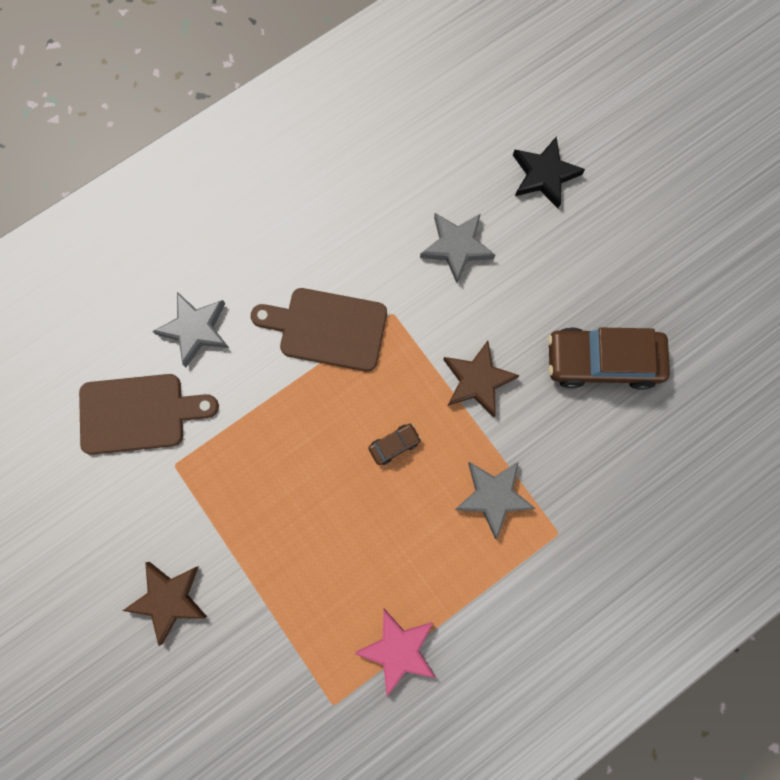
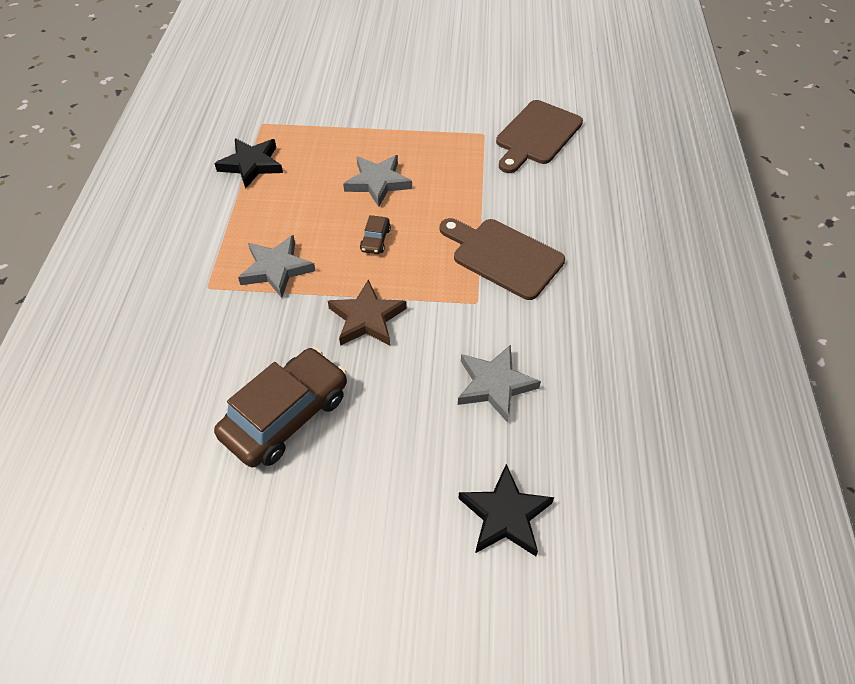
camera: 130 degrees right, 25 degrees down
(169, 599) = (403, 94): brown star -> none
(195, 329) = (574, 189): grey star -> grey star (378, 182)
(327, 329) = (503, 256): brown cutting board -> brown cutting board turned 105 degrees counterclockwise
(398, 650) = (251, 165): pink star -> black star

